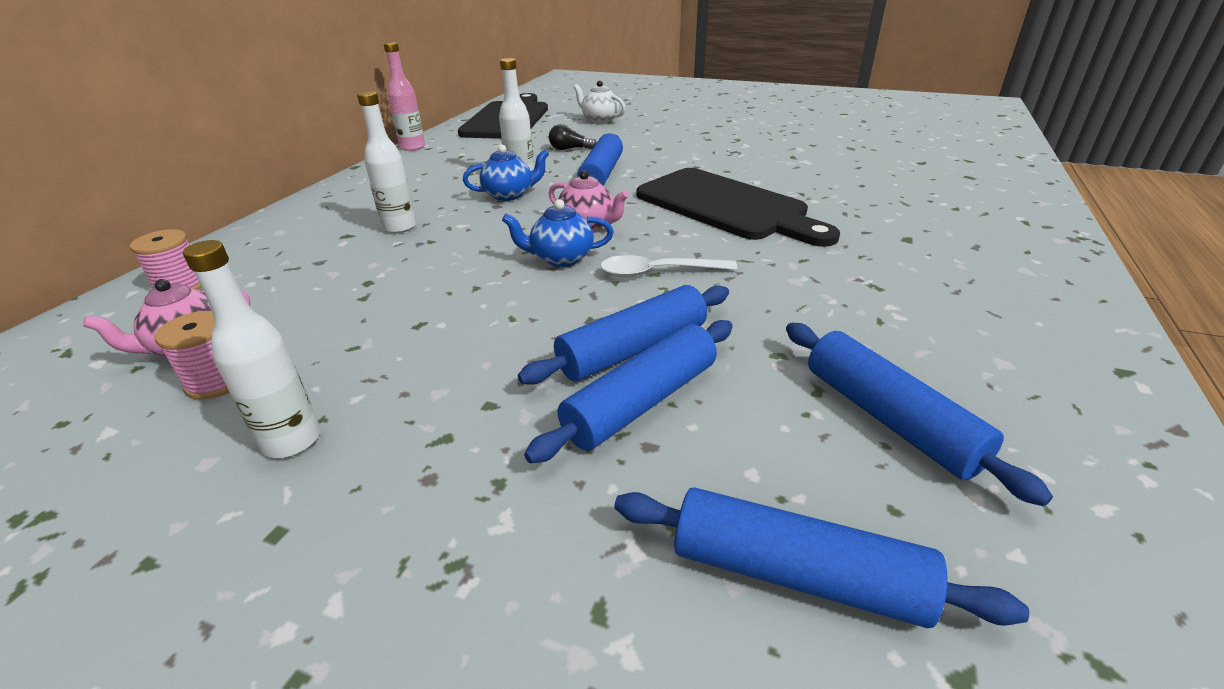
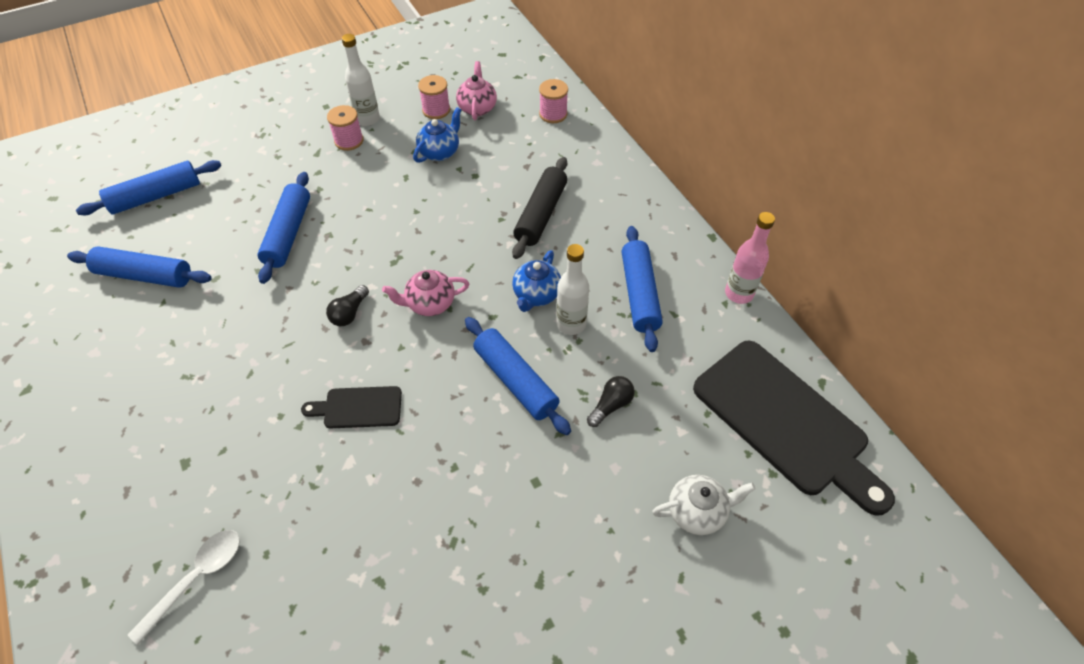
camera: 130 degrees right, 20 degrees up
(377, 423) = (349, 141): none -> pink spool
(399, 227) = (540, 214): white bottle -> black rolling pin
(561, 258) = (402, 262): blue teapot -> blue teapot (440, 152)
(641, 402) = (257, 213): blue rolling pin -> blue rolling pin (639, 294)
(658, 272) = (331, 292): white spoon -> white spoon (196, 578)
(661, 252) = (349, 313): none -> black light bulb
(726, 206) = (358, 408): black cutting board -> black cutting board, size x0.47

